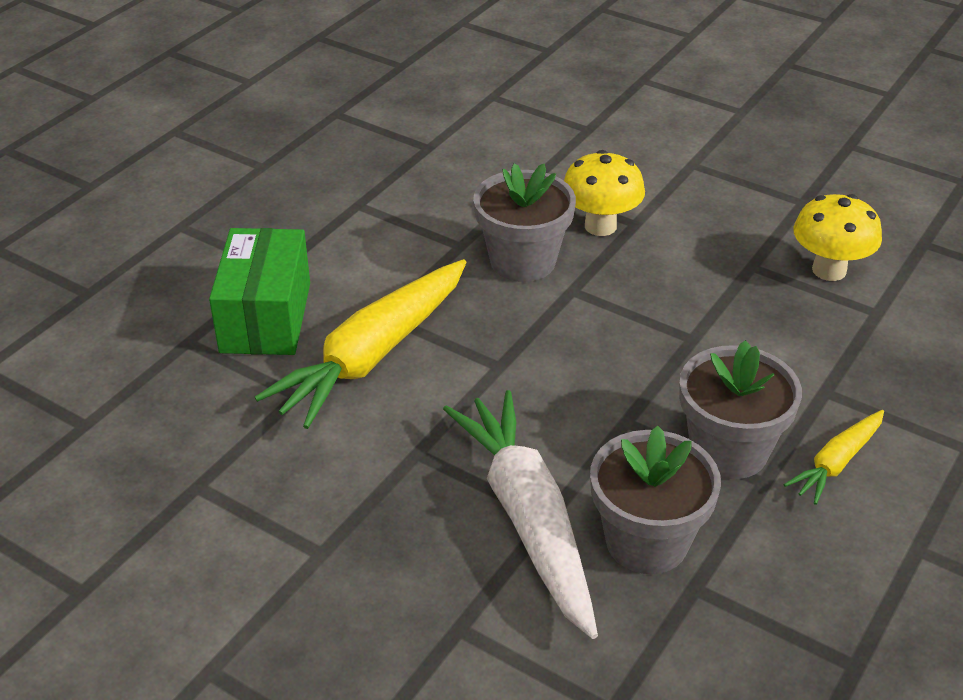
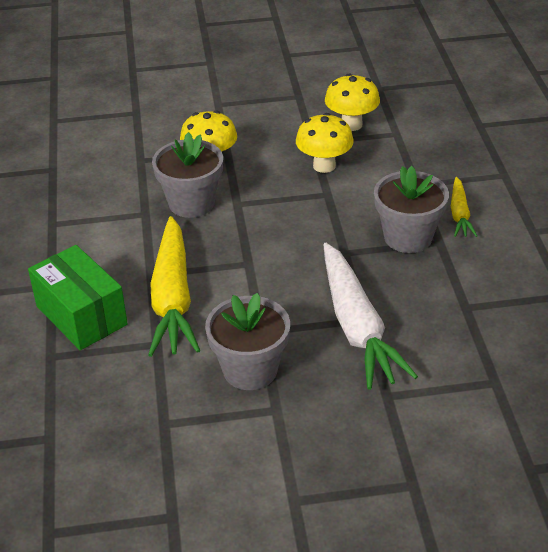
camera: 40 degrees left, 0 degrees up
(528, 519) = (357, 326): white carrot -> white carrot turned 135 degrees counterclockwise
(646, 541) = (422, 301): grey flower pot -> grey flower pot (250, 370)
(730, 302) = (324, 166): none -> yellow mushroom

